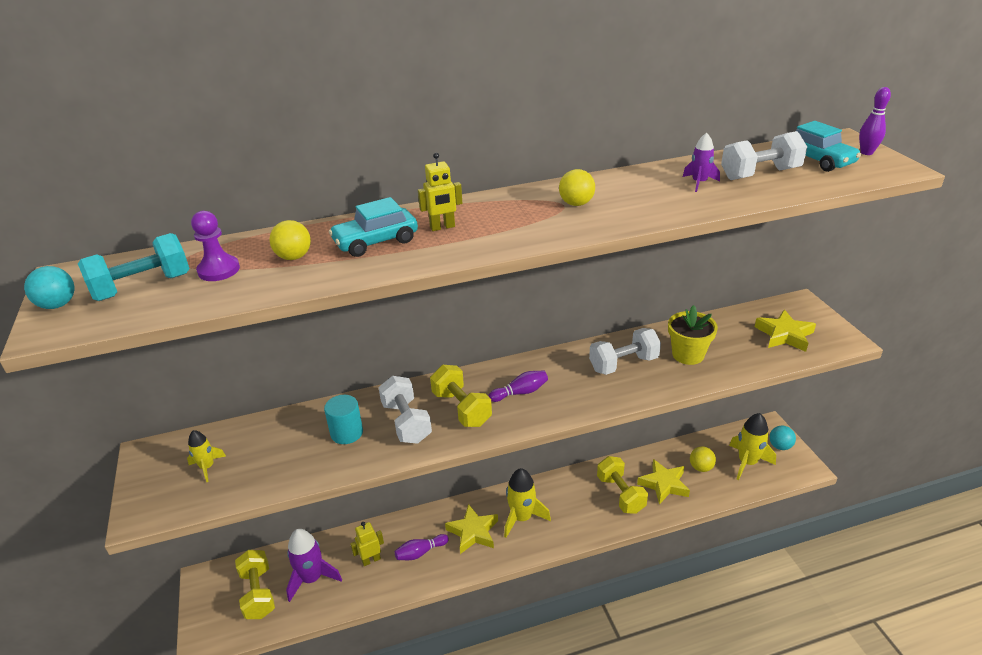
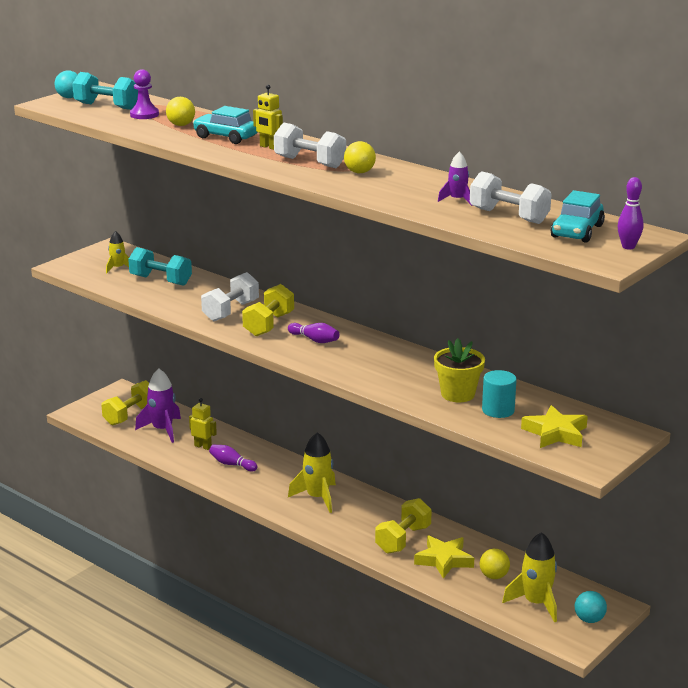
camera: 55 degrees right, 10 degrees down
(279, 445) = (161, 280): none -> turquoise dumbbell
(347, 433) = (197, 296): turquoise cylinder -> turquoise cylinder (498, 410)
(473, 532) = (277, 480): yellow star -> none
(623, 364) = (406, 370): white dumbbell -> white dumbbell (310, 162)

